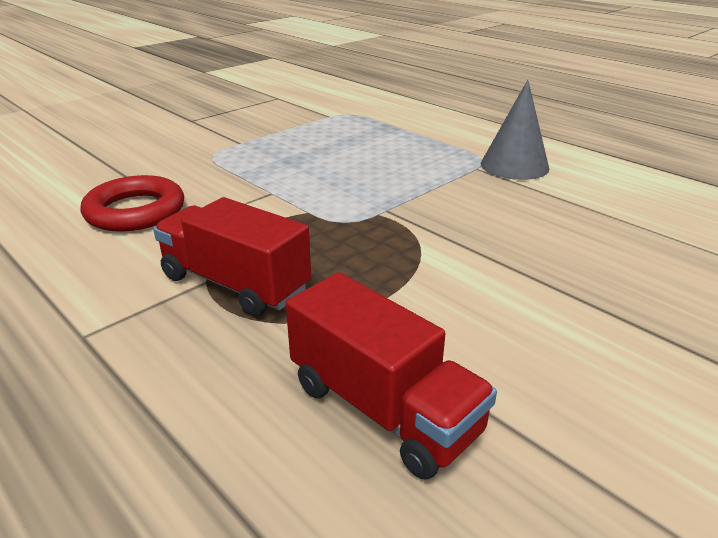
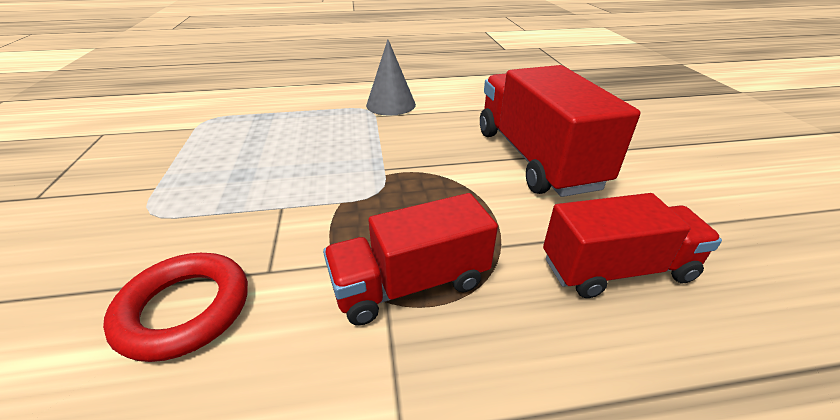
camera: 55 degrees left, 5 degrees up
(550, 288) = (535, 158): none -> red truck

